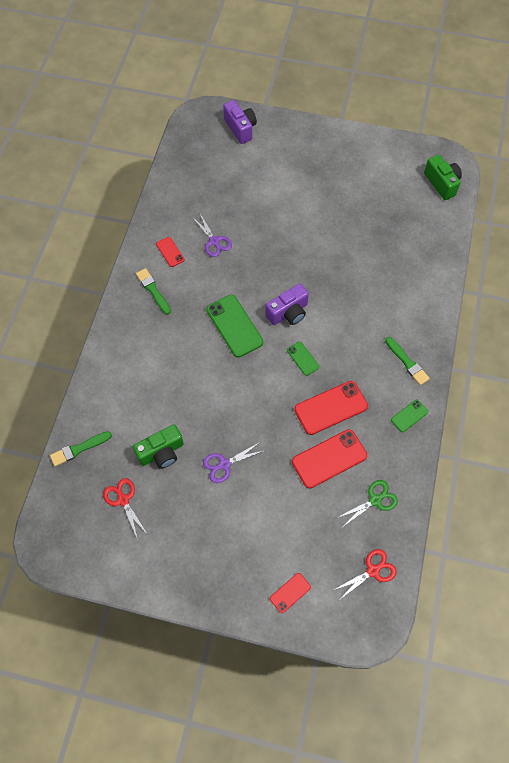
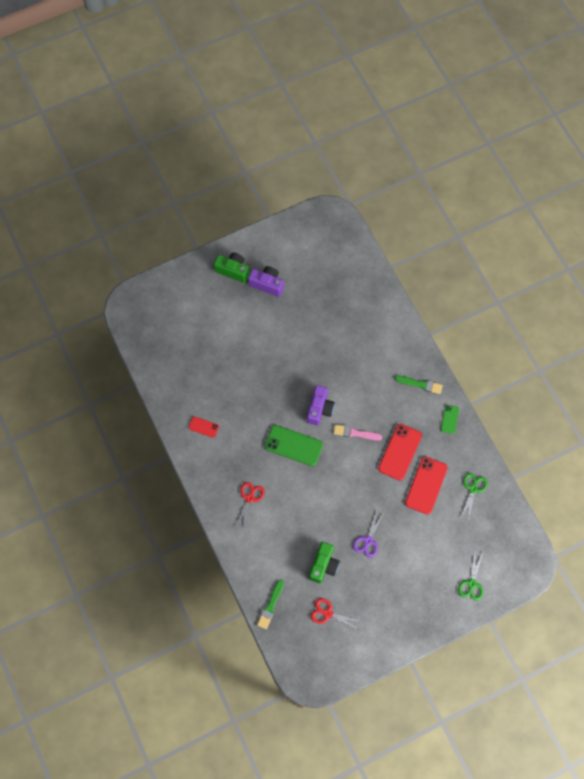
camera: 40 degrees left, 5 degrees up
(153, 290) = (218, 463): green brush -> none
(214, 242) = (227, 396): purple scissors -> none
(240, 128) = (166, 295): purple camera -> purple camera (267, 284)
(290, 593) = (471, 584): red phone -> green scissors
(303, 358) = (355, 433): green phone -> pink brush
(373, 570) = (506, 532): red scissors -> red scissors (250, 498)
(442, 183) = (339, 236): green camera -> green camera (233, 270)

